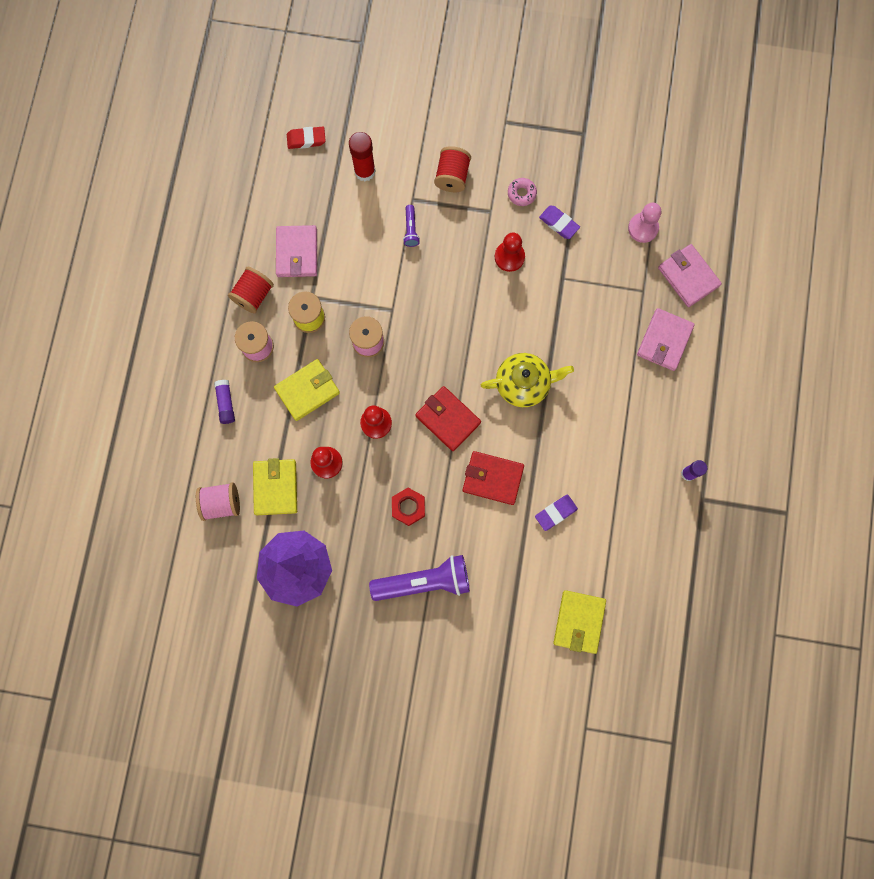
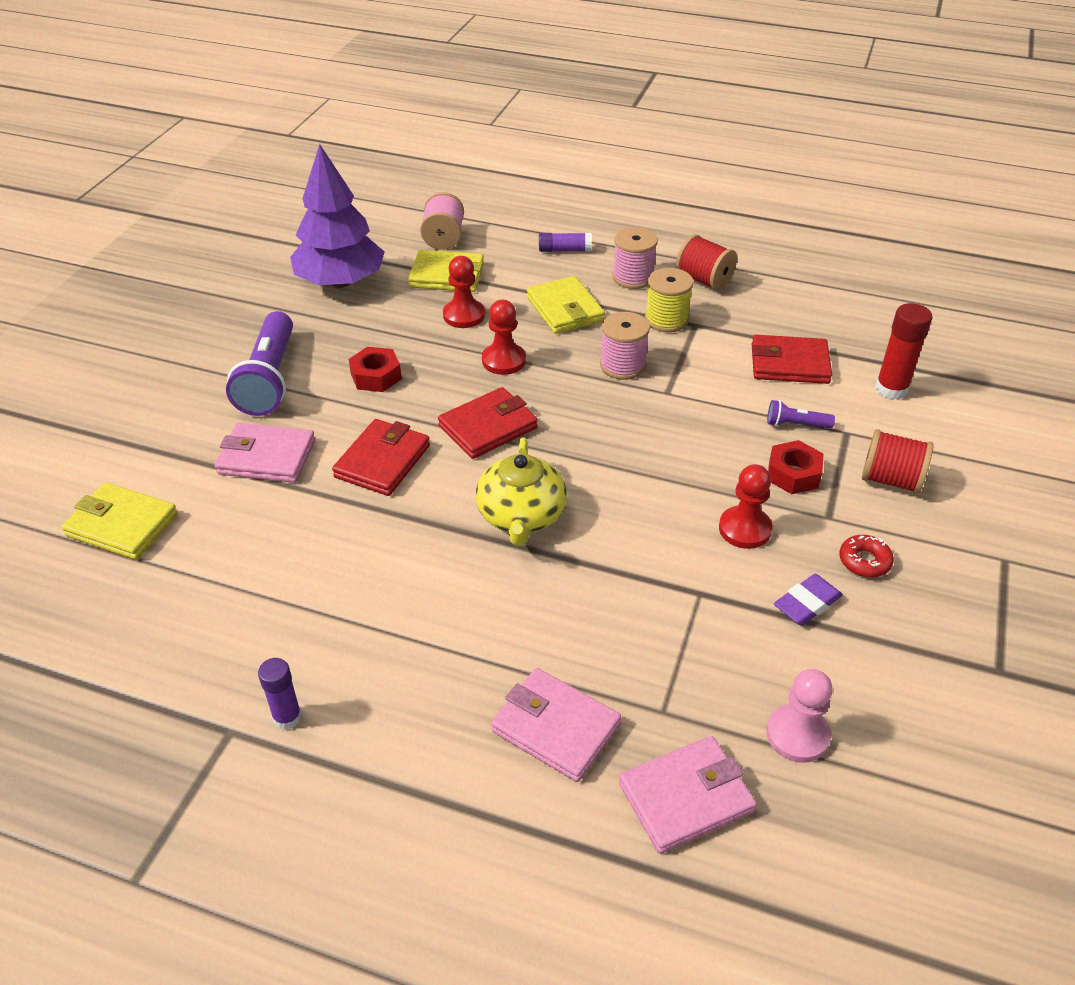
camera: 100 degrees right, 35 degrees down
(297, 253) = (761, 318): pink wallet -> pink wallet (267, 457)
(306, 139) = (937, 341): red eraser -> none
(348, 234) = (789, 364): none -> red wallet
(457, 231) = (793, 474): none -> red nut
(521, 193) = (864, 561): pink donut -> red donut
(555, 513) = (300, 523): purple eraser -> none

